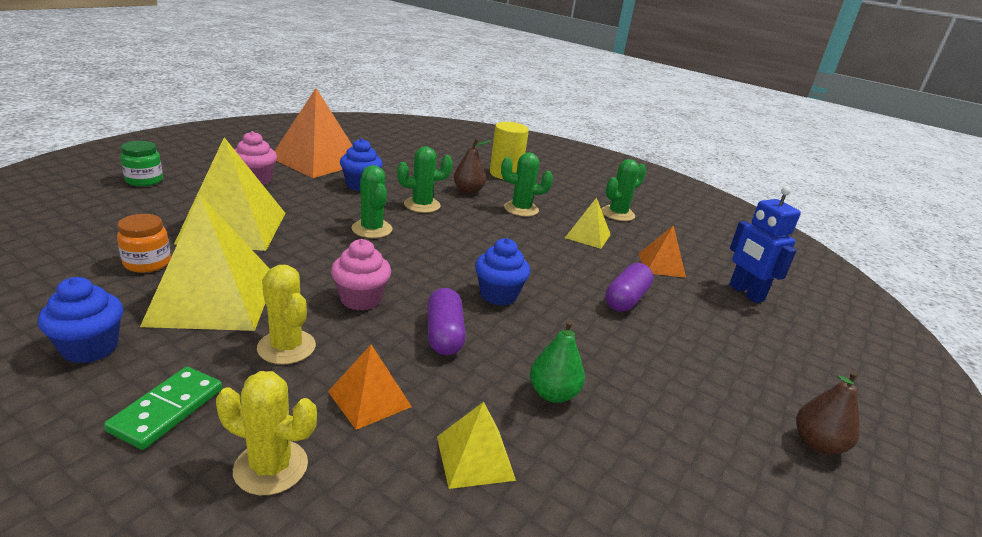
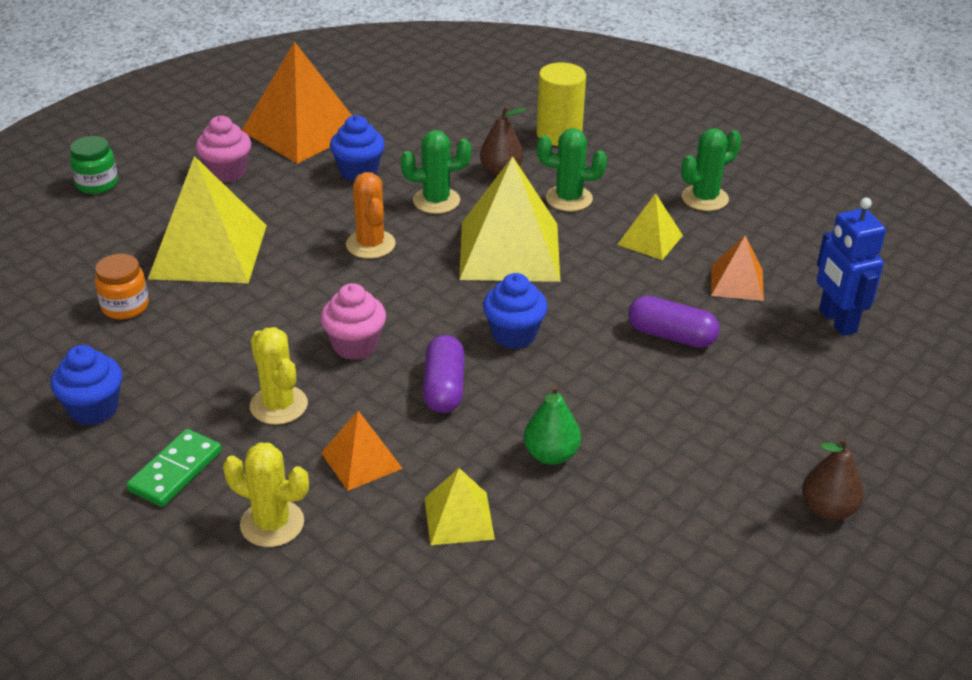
camera: 10 degrees right, 10 degrees up
(213, 299) = (200, 350): yellow pyramid -> yellow pyramid (510, 251)
(372, 229) = (370, 244): green cactus -> orange cactus
(626, 299) = (671, 335): purple capsule -> purple capsule turned 75 degrees clockwise

